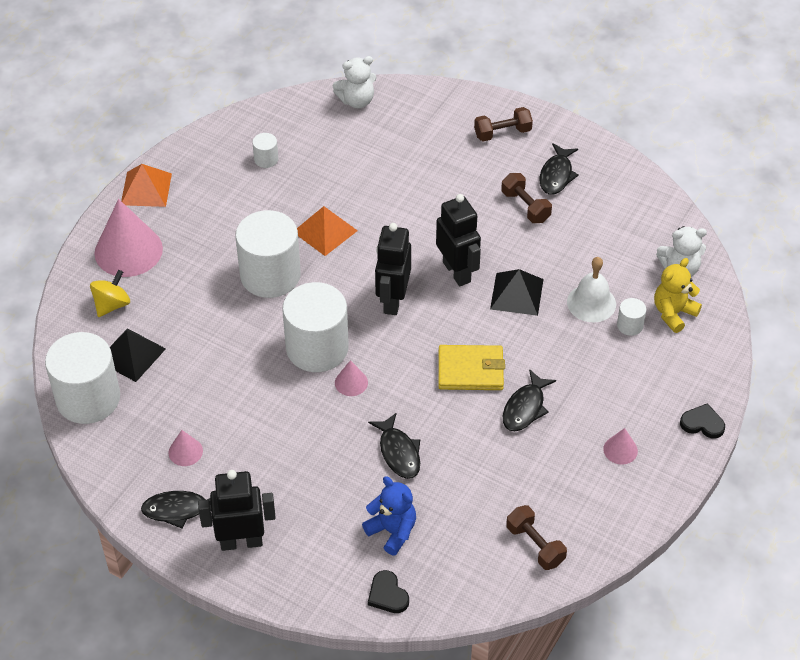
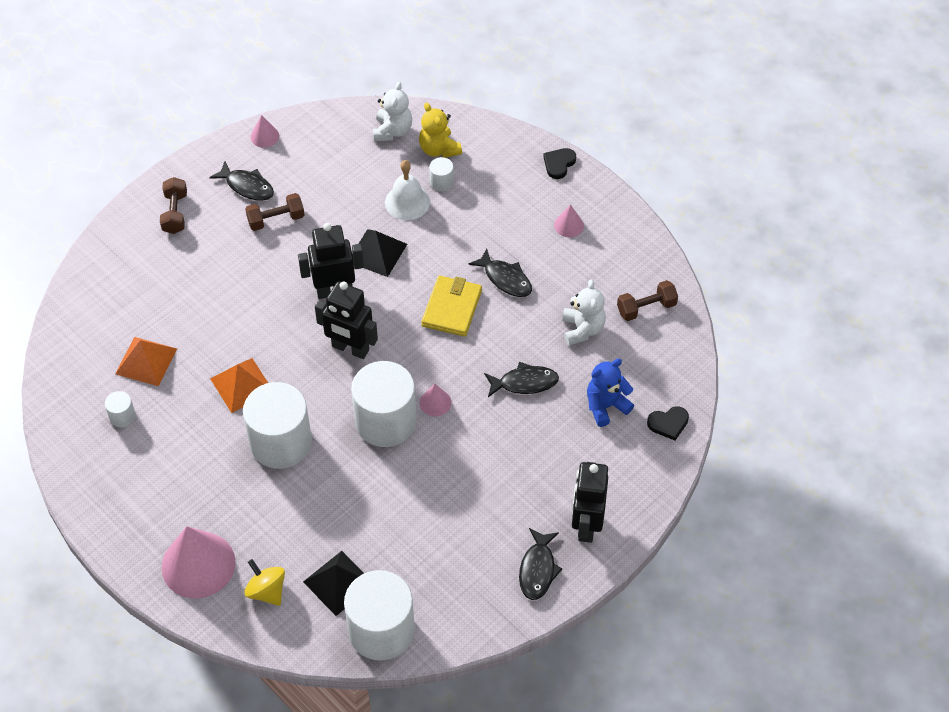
camera: 75 degrees left, 5 degrees up
(146, 189) = (117, 534): orange pyramid -> orange pyramid (146, 361)
(185, 451) = (472, 553): pink cone -> pink cone (264, 136)
(356, 101) = (75, 321): white teddy bear -> white teddy bear (582, 329)

